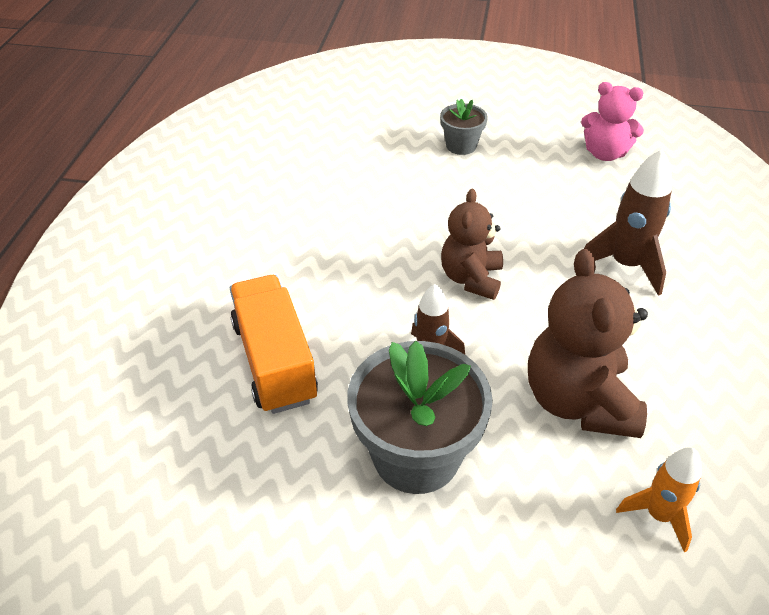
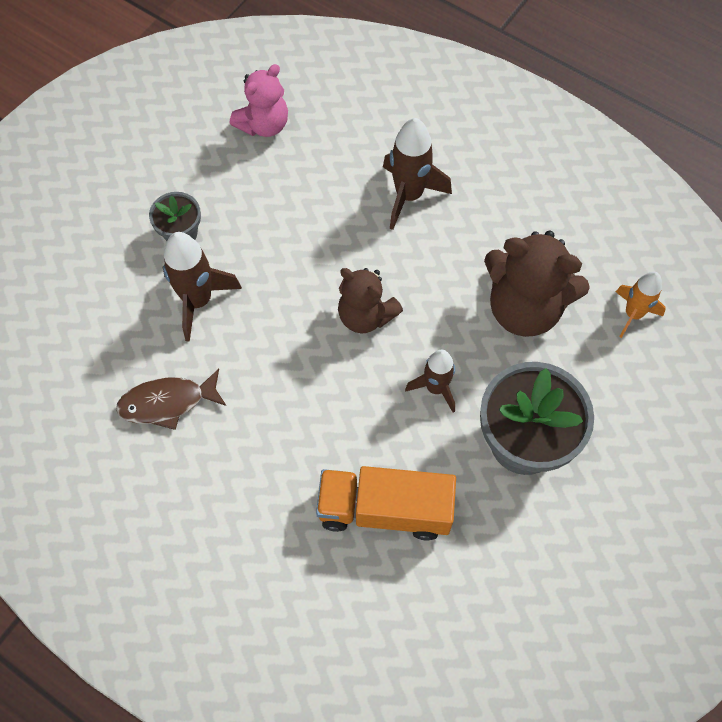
camera: 65 degrees left, 20 degrees up
(304, 190) = (167, 402): none -> brown fish
(407, 175) = (198, 300): none -> brown rocket

